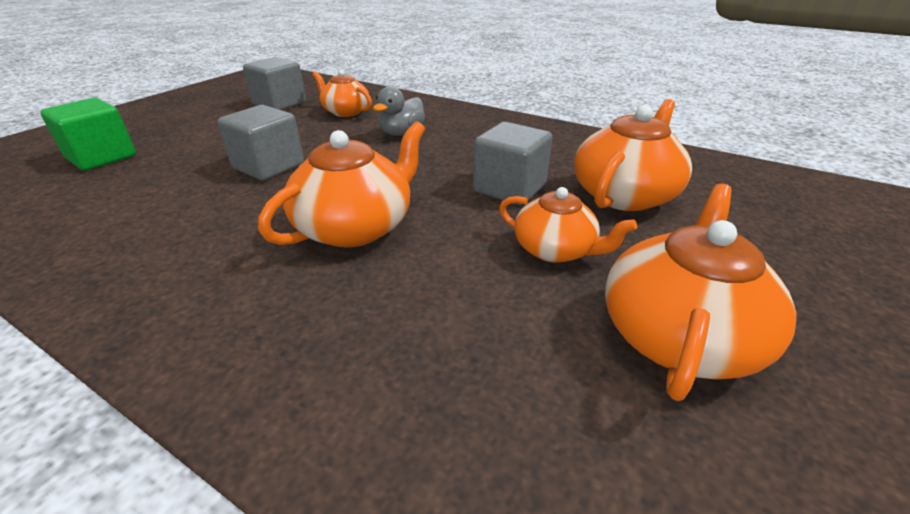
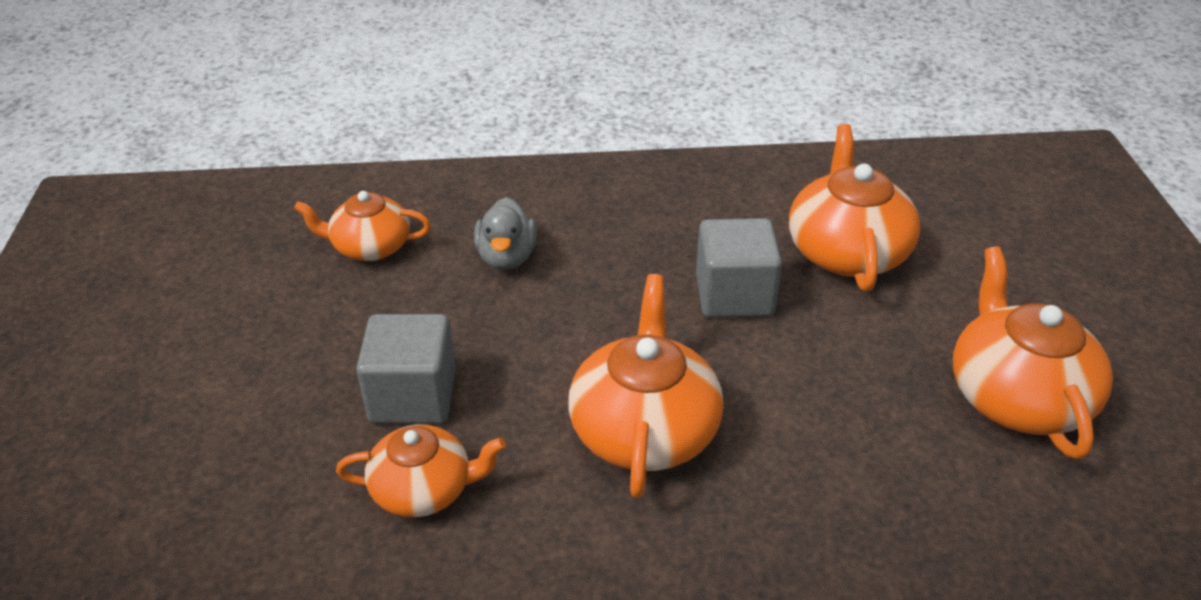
camera: 35 degrees left, 5 degrees up
(102, 157) = (125, 504): green cube -> none
(280, 104) = (238, 271): grey cube -> none
(555, 250) = (855, 357): orange teapot -> orange teapot (424, 489)

